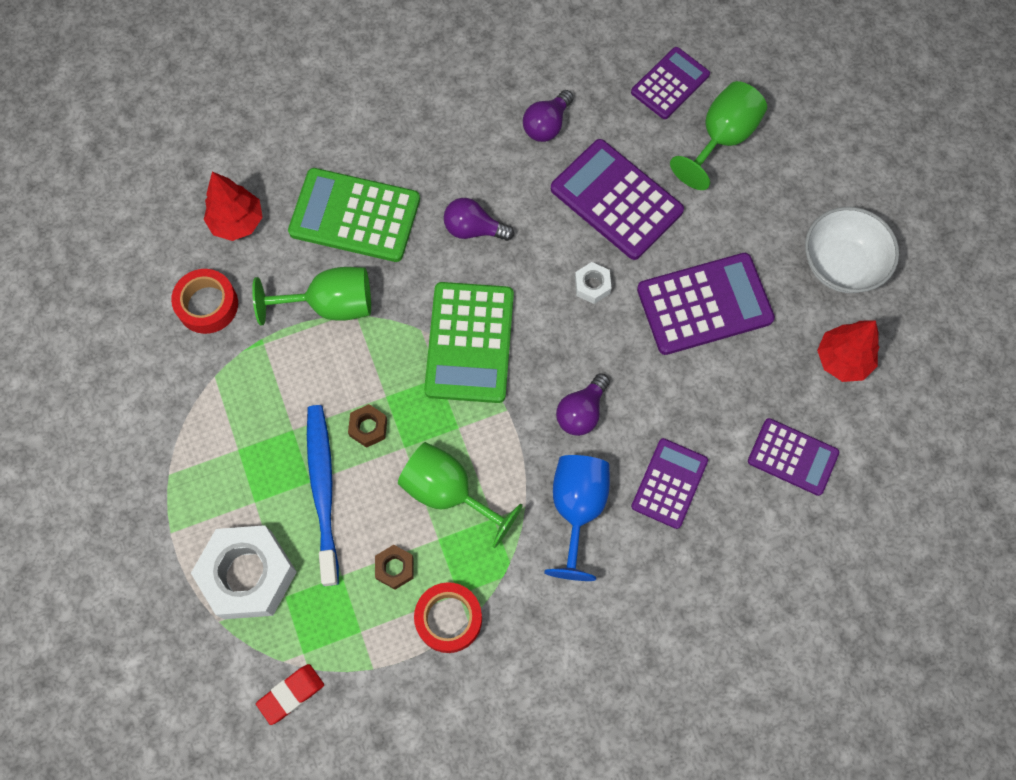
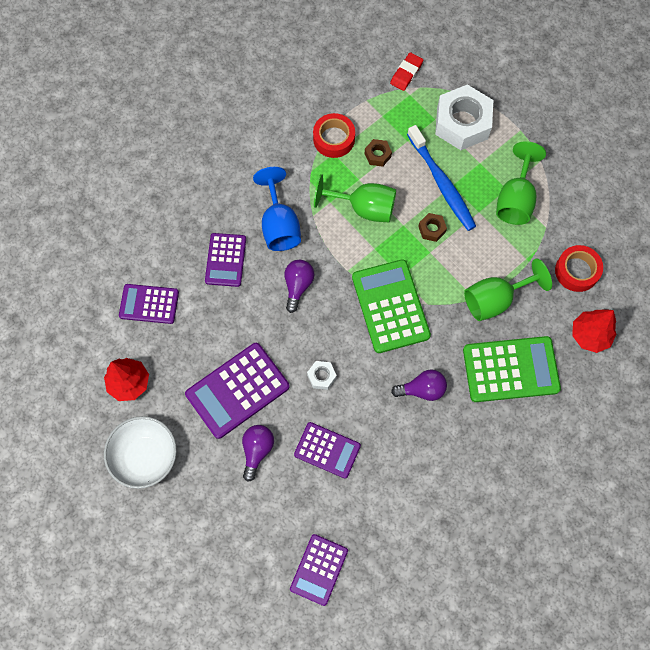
camera: 160 degrees right, 0 degrees up
(547, 125) = (402, 495): purple light bulb -> purple light bulb (257, 450)
(616, 200) = (327, 450): purple calculator -> purple calculator, size x0.63
(721, 138) = (263, 533): green goblet -> green goblet (515, 199)

